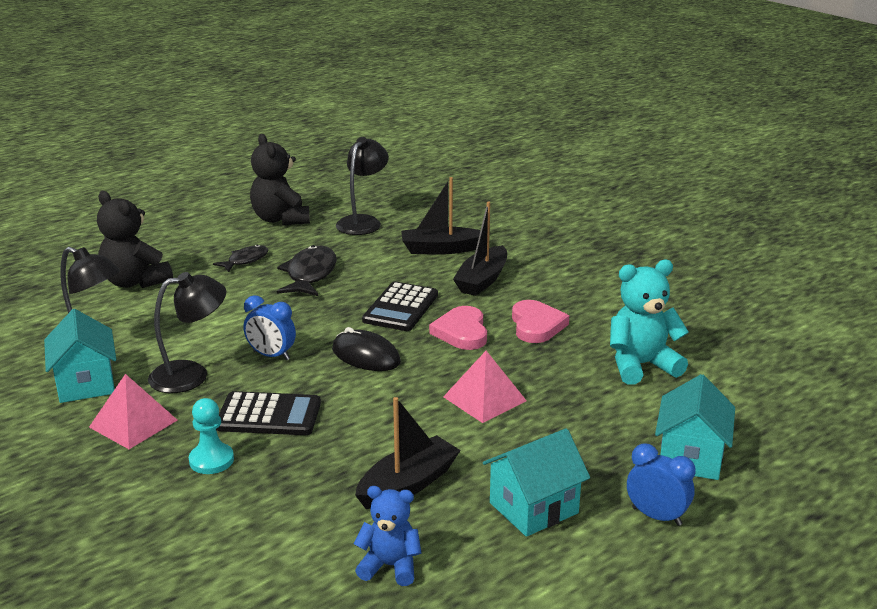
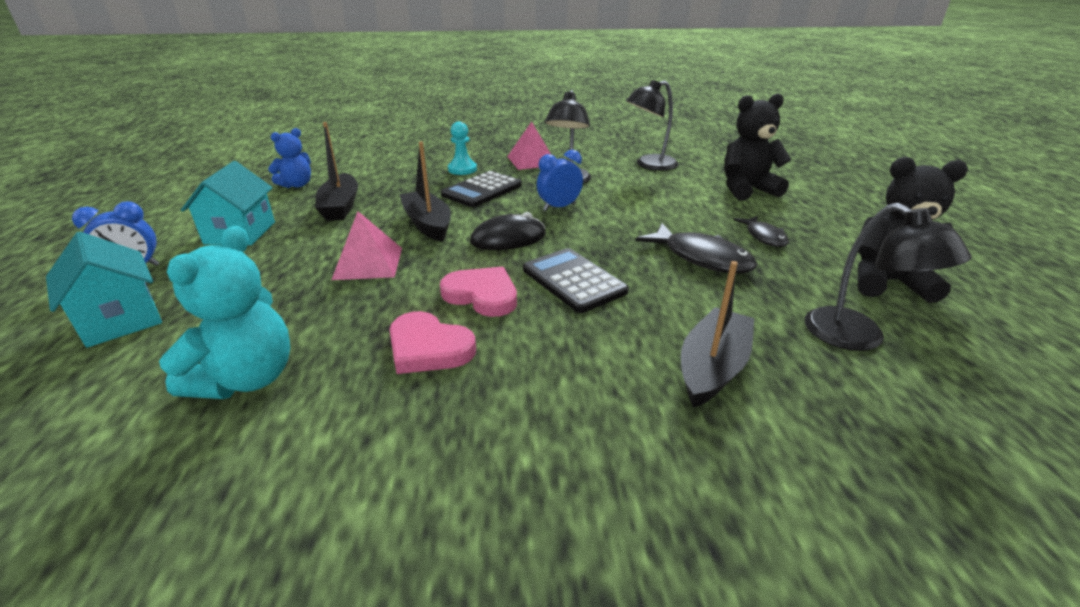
camera: 125 degrees right, 5 degrees up
(86, 384) = (595, 157): turquoise house -> none
(482, 280) = (582, 361): black boat -> black boat (428, 224)

